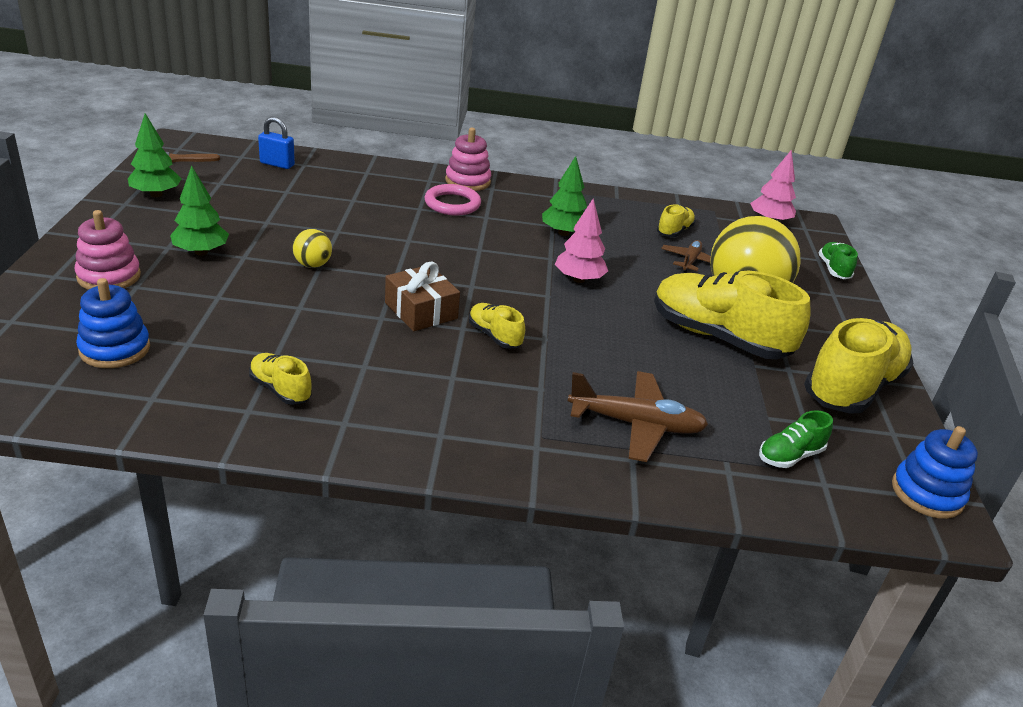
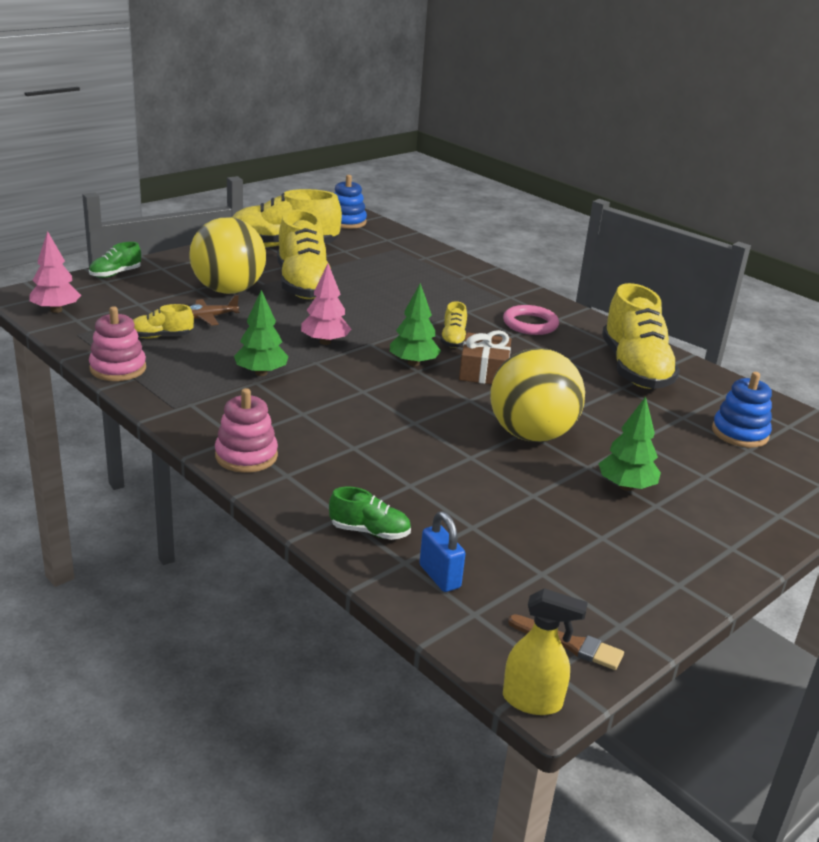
camera: 135 degrees left, 5 degrees down
(109, 276) = (726, 495): pink stacking toy -> pink stacking toy (118, 368)
(156, 194) = (633, 584): green tree -> green tree (413, 363)
(180, 137) = (532, 701): none -> yellow spray bottle
(280, 389) = (634, 369): yellow shoe -> yellow shoe, size x2.15
(312, 265) = (531, 435): yellow ball -> yellow ball, size x2.32
(452, 204) = (311, 438): pink ring -> pink ring (530, 324)
(636, 424) = (440, 282): brown plane -> none
(790, 456) = (382, 248): green shoe -> green shoe (370, 531)

